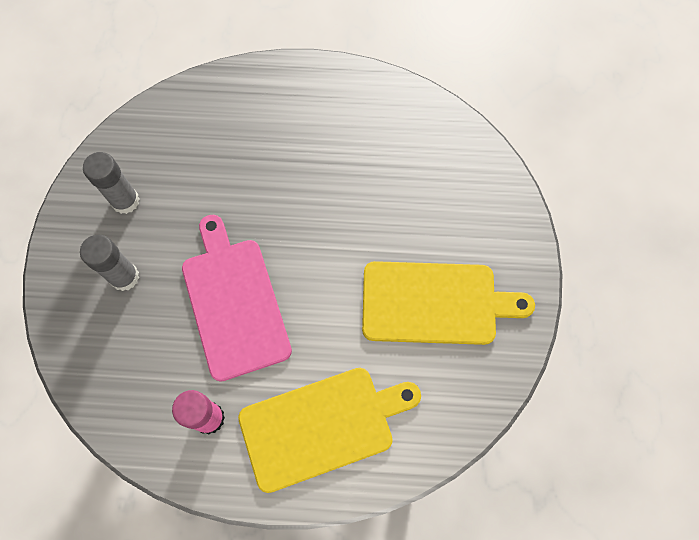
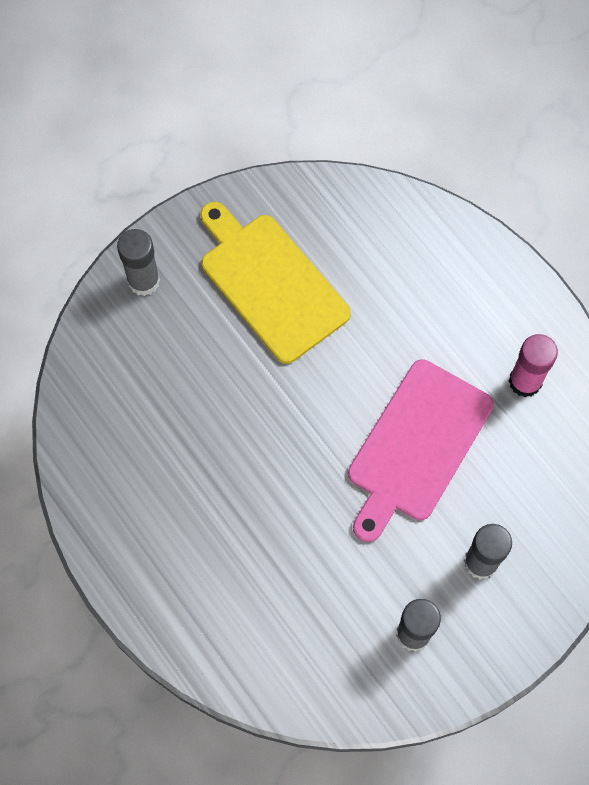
camera: 130 degrees left, 0 degrees up
(322, 426) = (450, 291): yellow cutting board -> none
(505, 222) = (144, 281): none -> grey glue stick

